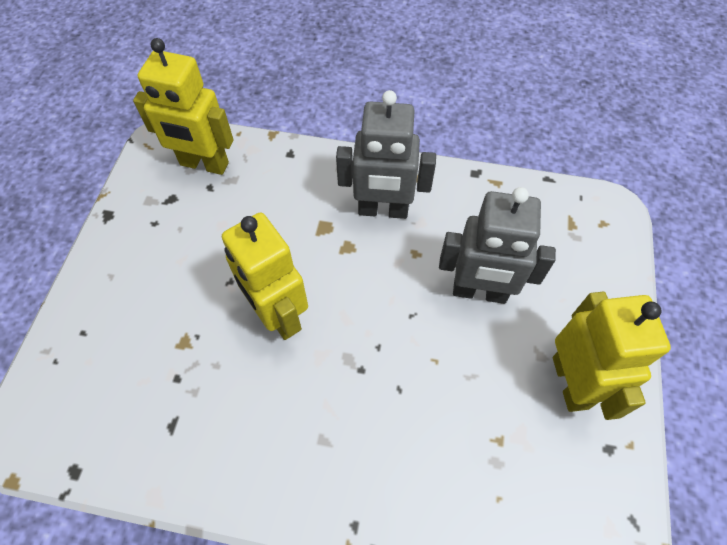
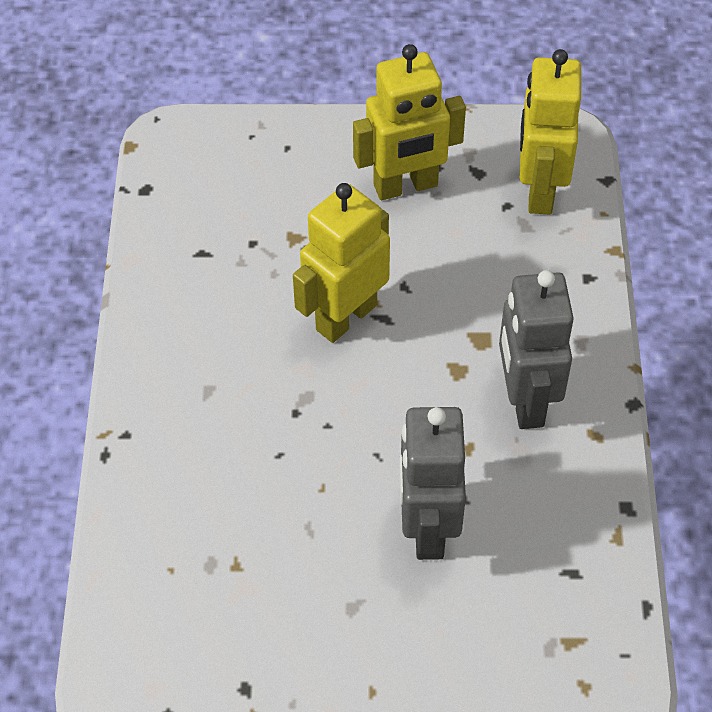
camera: 80 degrees right, 5 degrees down
(571, 382) = (322, 642): yellow robot -> yellow robot (406, 186)

